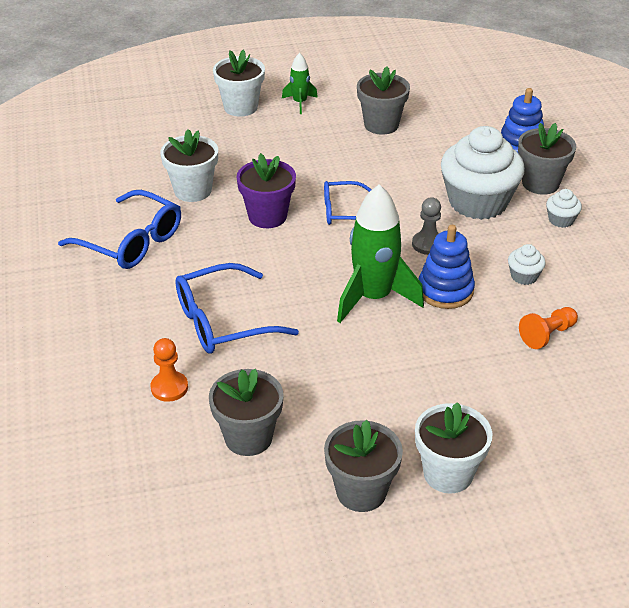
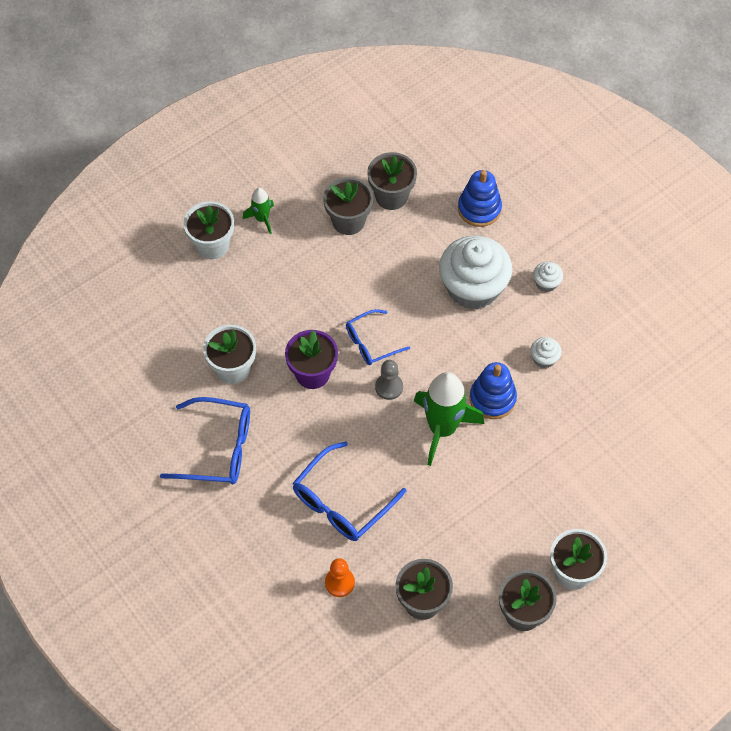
camera: 25 degrees left, 20 degrees up
(428, 244) = (456, 353): grey pawn -> grey pawn (389, 387)
(540, 183) = (513, 245): grey flower pot -> grey flower pot (391, 196)
(547, 335) = (585, 413): orange pawn -> none

